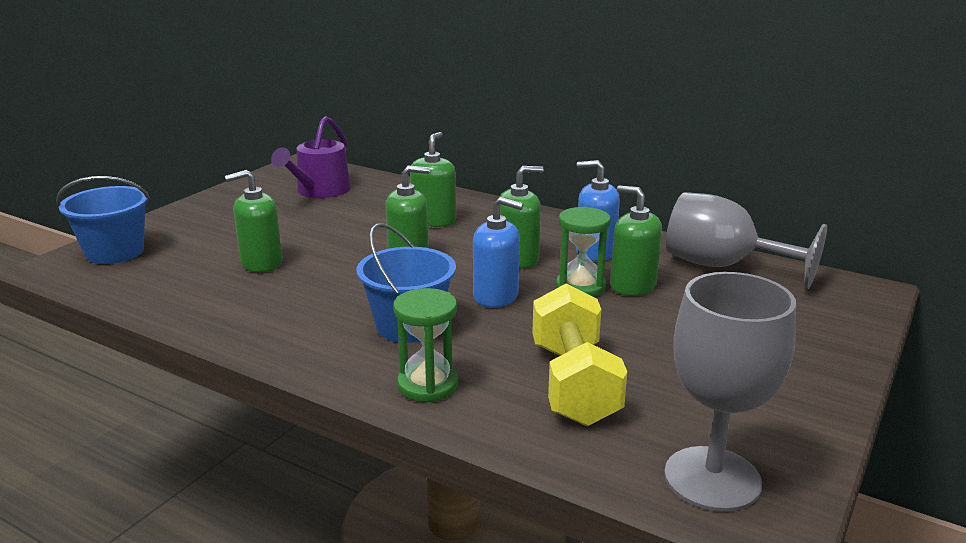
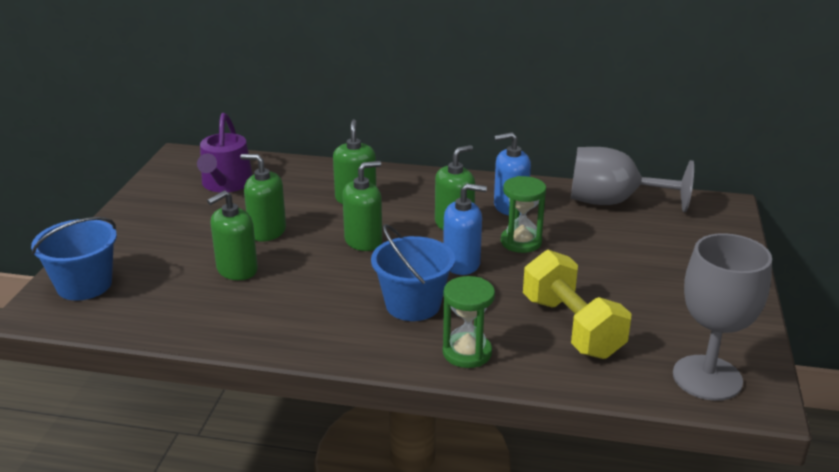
camera: 20 degrees left, 5 degrees up
(633, 286) = (559, 233): green soap dispenser -> green soap dispenser (267, 231)

